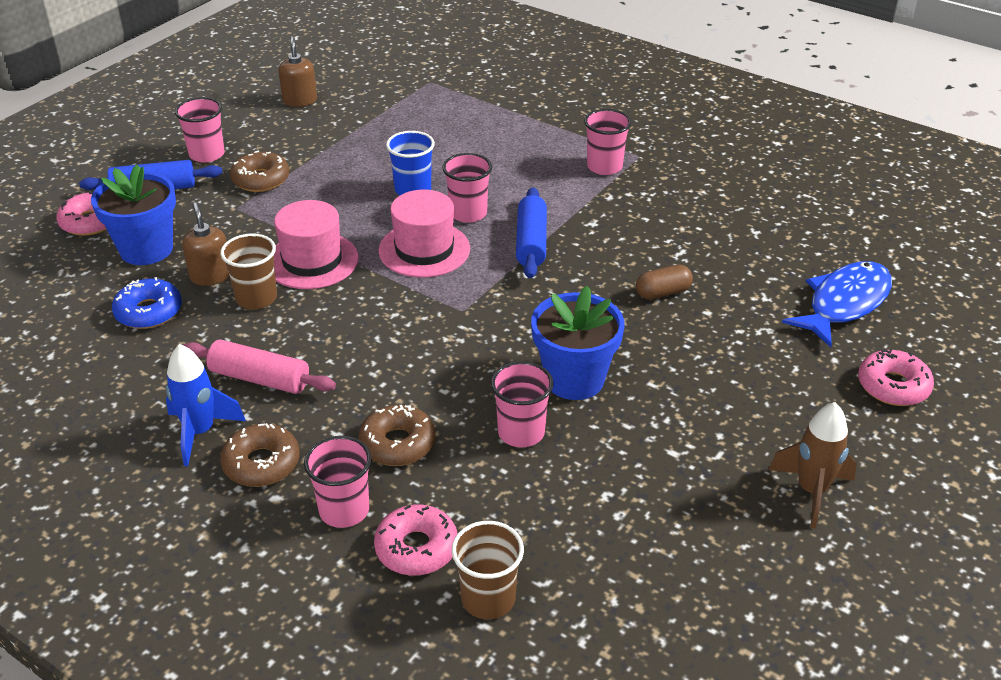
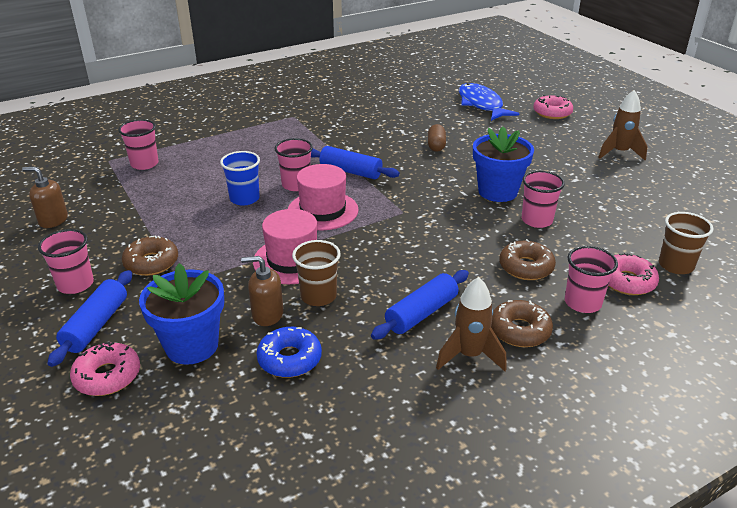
camera: 65 degrees left, 5 degrees down
(200, 432) = (469, 355): blue rocket -> brown rocket
(260, 378) = (421, 313): pink rolling pin -> blue rolling pin
(604, 167) = (293, 129): pink cup -> pink cup (144, 164)

